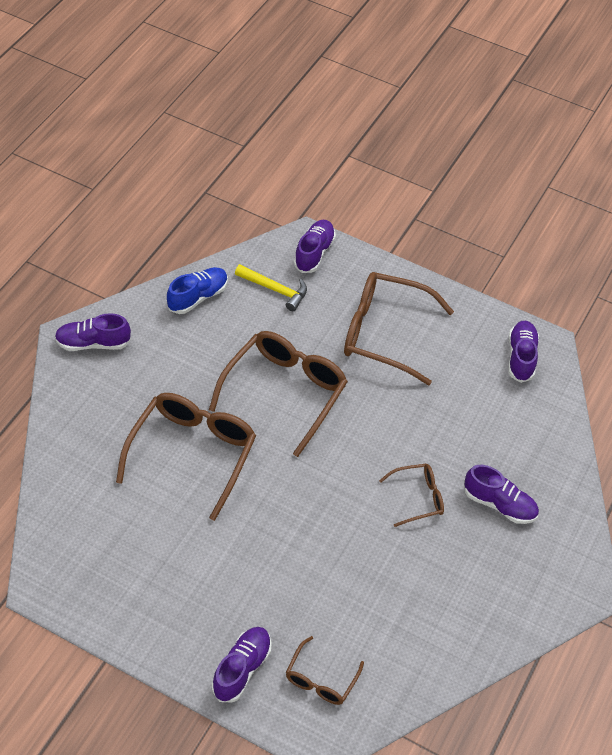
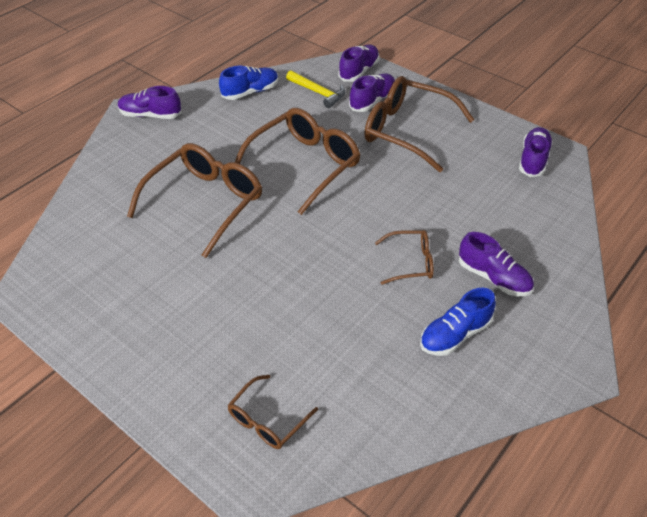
camera: 15 degrees right, 5 degrees down
(242, 669) = (187, 397): purple shoe -> purple shoe (372, 101)
(472, 570) = (455, 335): none -> blue shoe

